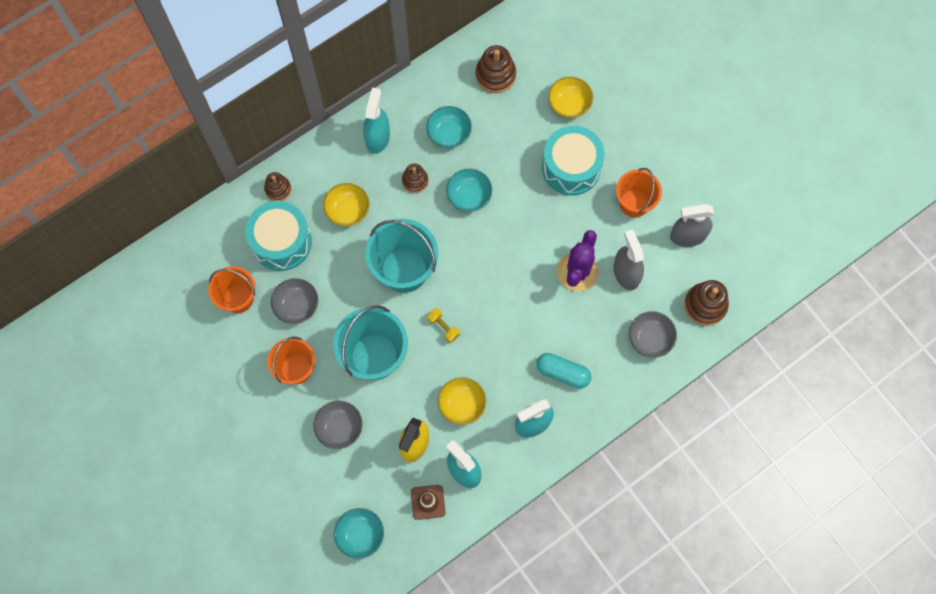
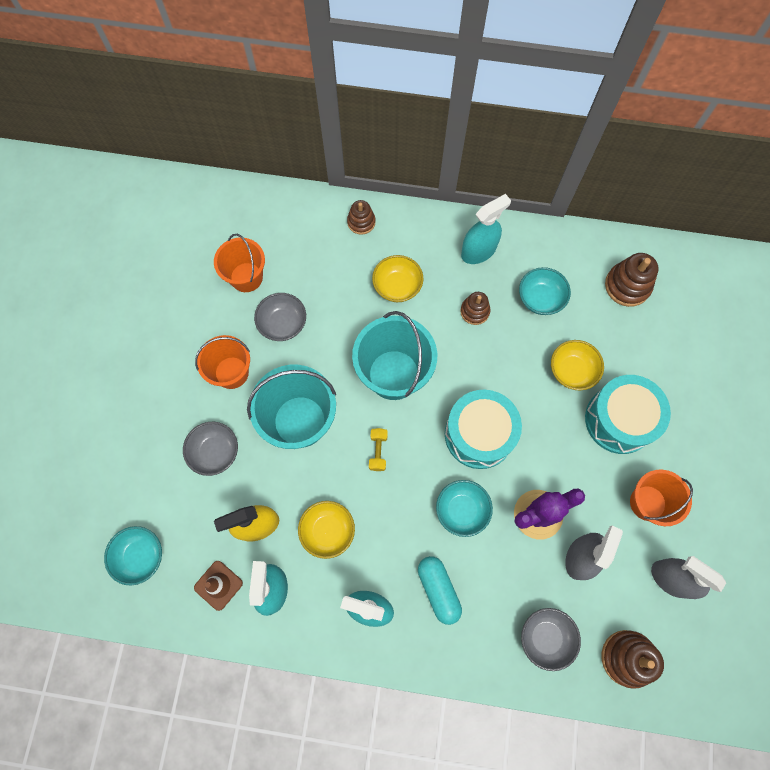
camera: 45 degrees right, 0 degrees up
(281, 242) = (322, 264): turquoise drum -> turquoise drum (479, 434)
(469, 196) = (506, 364): turquoise bowl -> turquoise bowl (462, 510)
(569, 104) = (669, 365): yellow bowl -> yellow bowl (572, 371)

